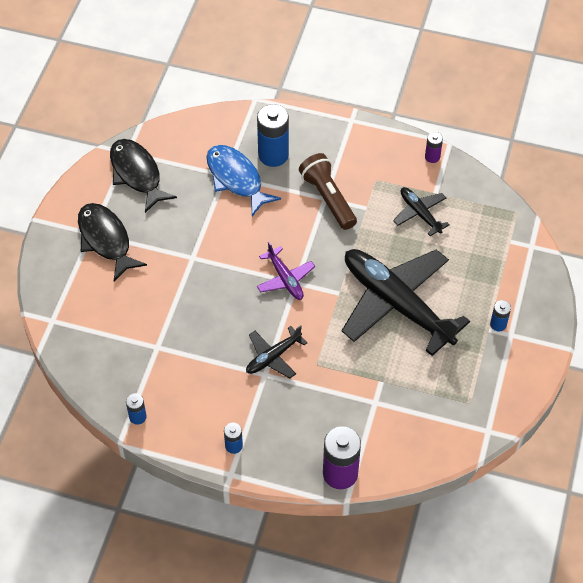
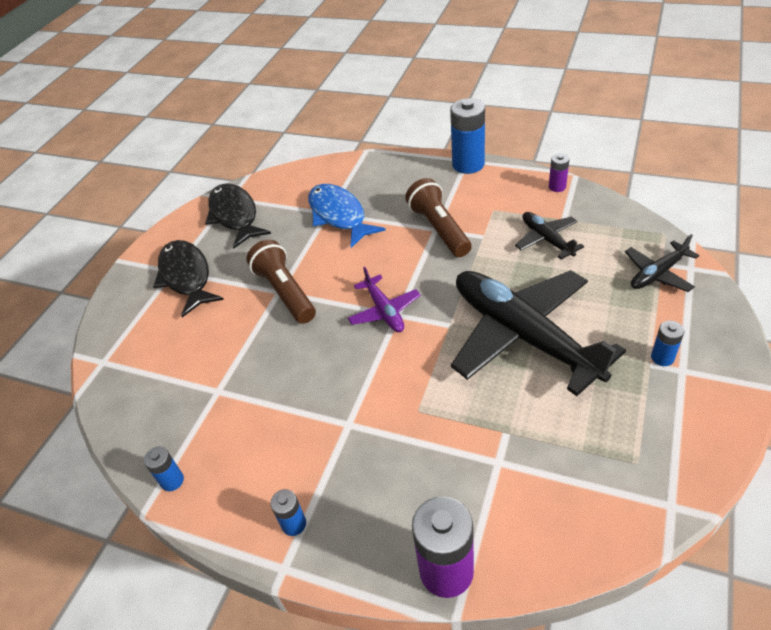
camera: 10 degrees right, 10 degrees down
(198, 258) = (285, 292): none -> brown flashlight
(273, 155) = (381, 193): blue battery -> blue battery (468, 164)
(273, 357) = (361, 401): black plane -> black plane (657, 274)

